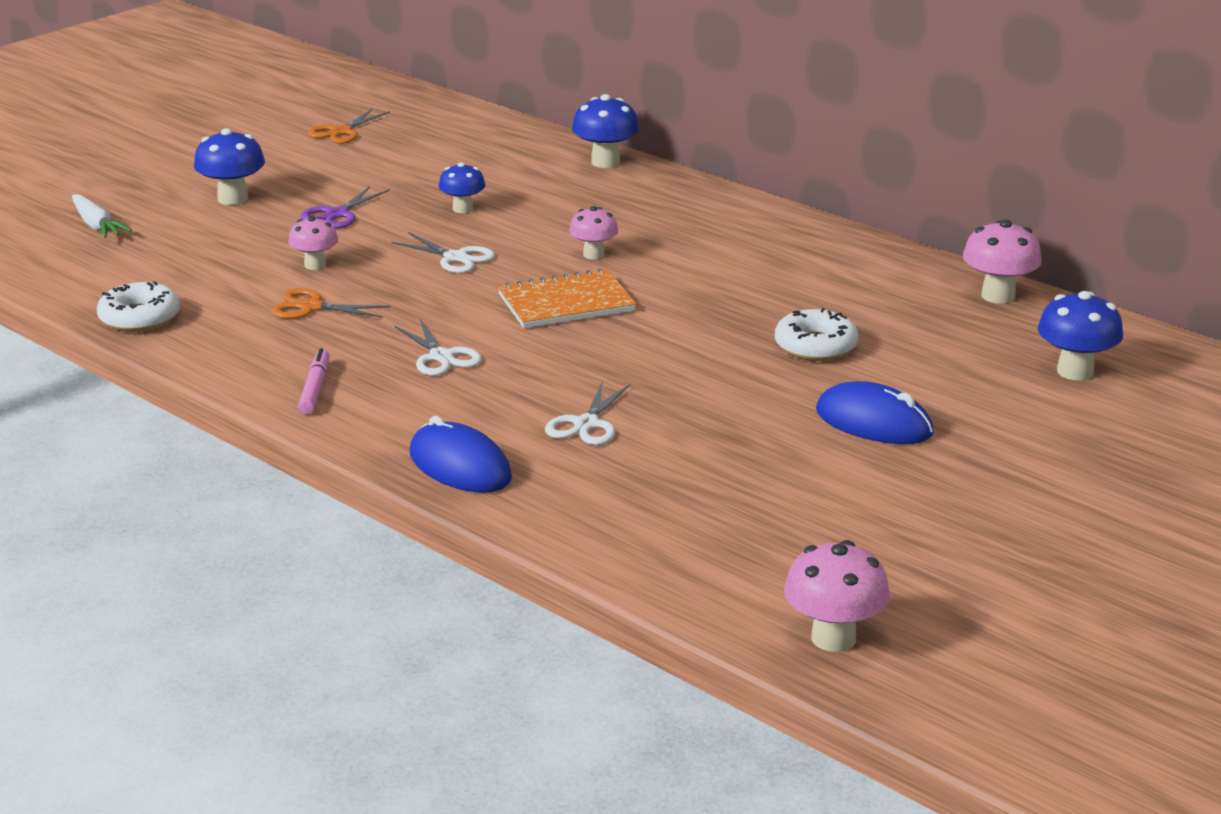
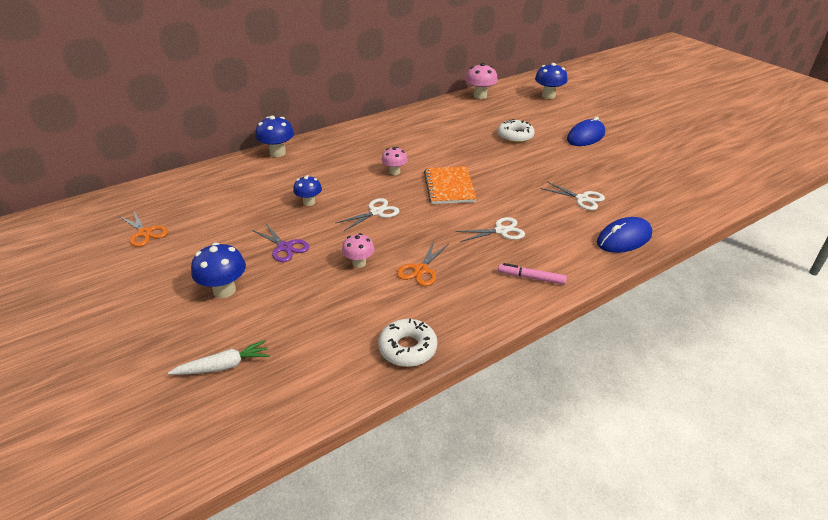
camera: 75 degrees left, 10 degrees up
(833, 638) = (755, 172): pink mushroom -> none

